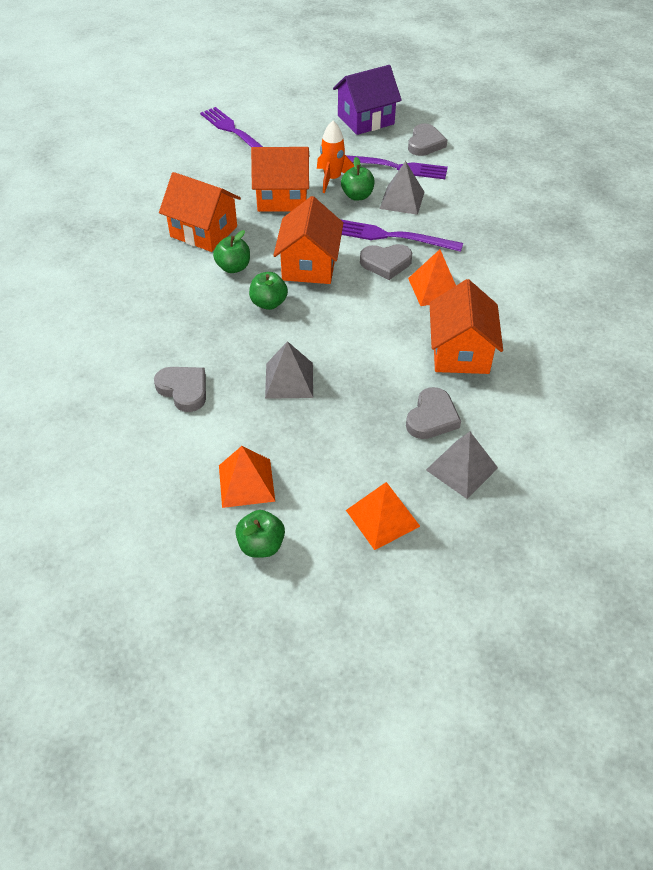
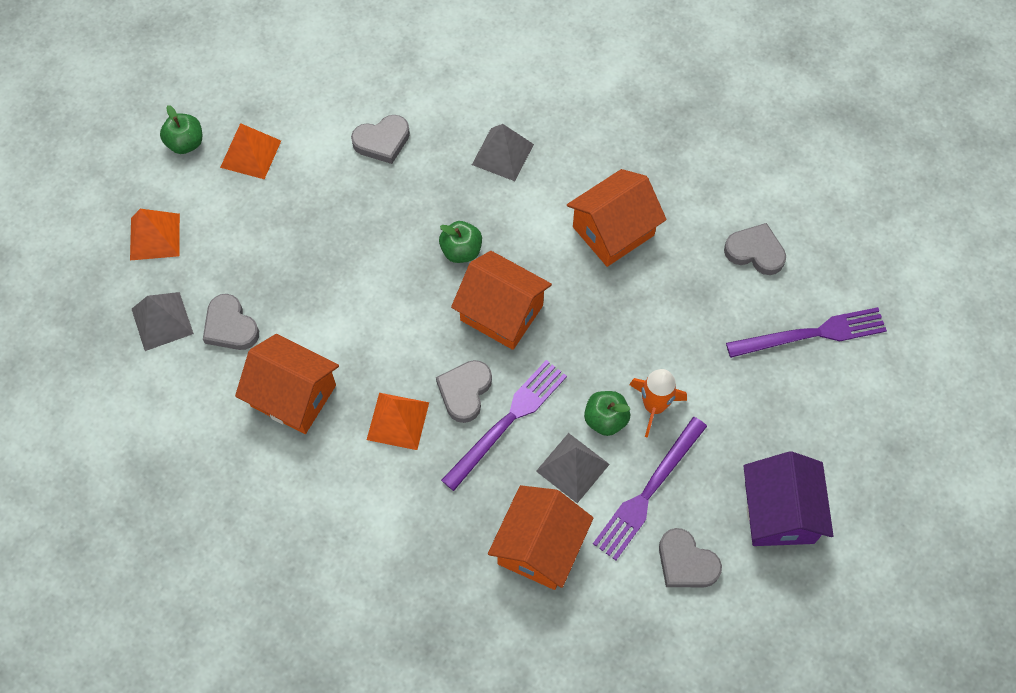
camera: 115 degrees right, 15 degrees up
(184, 166) = (755, 252): none -> grey heart
(233, 267) = (535, 238): green apple -> none
(282, 198) = (640, 334): orange house -> orange house (539, 547)
(289, 380) = (345, 228): grey pyramid -> grey pyramid (502, 154)

